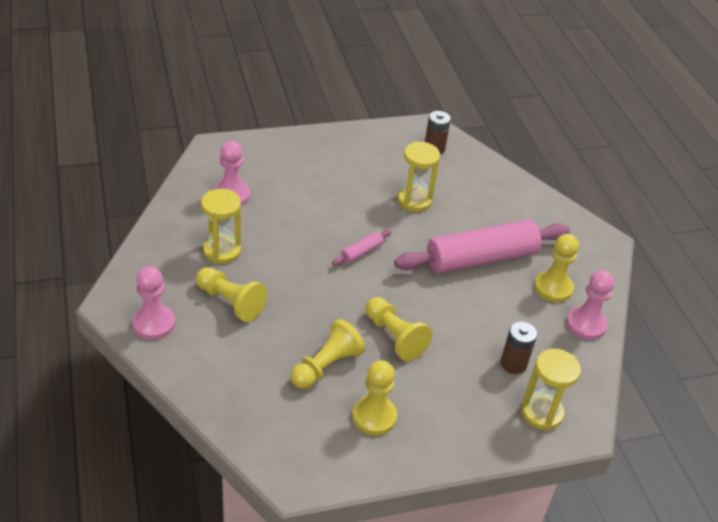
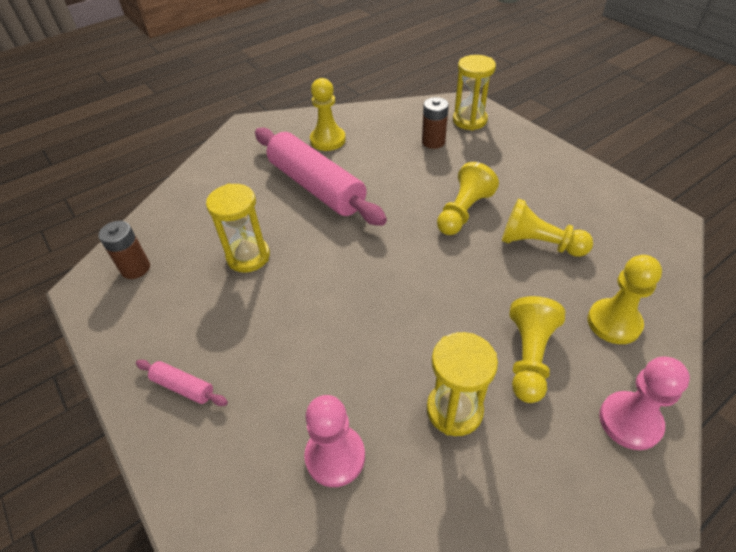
camera: 105 degrees left, 5 degrees up
(361, 252) = (364, 272): pink rolling pin -> pink rolling pin (183, 387)
(374, 416) = (561, 197): yellow pawn -> yellow pawn (614, 323)
(586, 324) = (359, 118): pink pawn -> none

